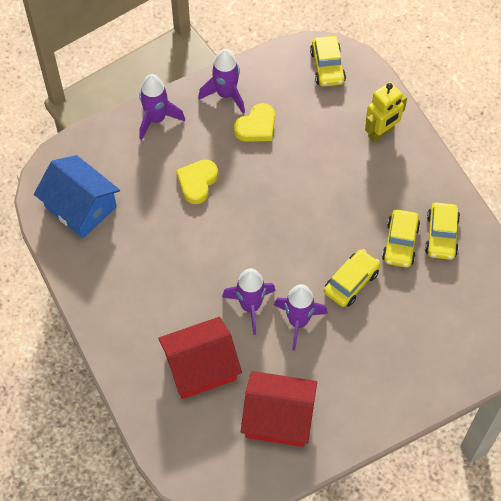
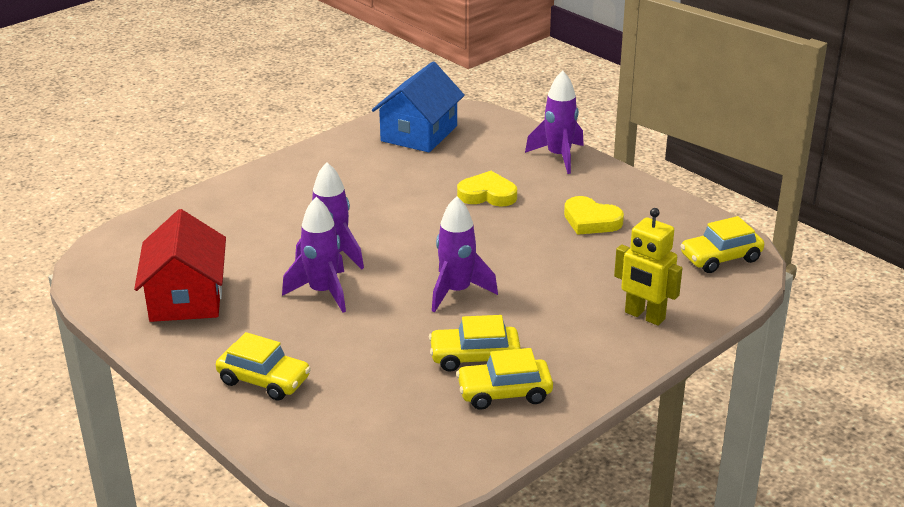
camera: 75 degrees right, 30 degrees down
(201, 367) = (242, 235): red house -> none
(226, 94) = (623, 193): purple rocket -> purple rocket (457, 292)
(351, 282) = (396, 324): yellow car -> yellow car (264, 380)

